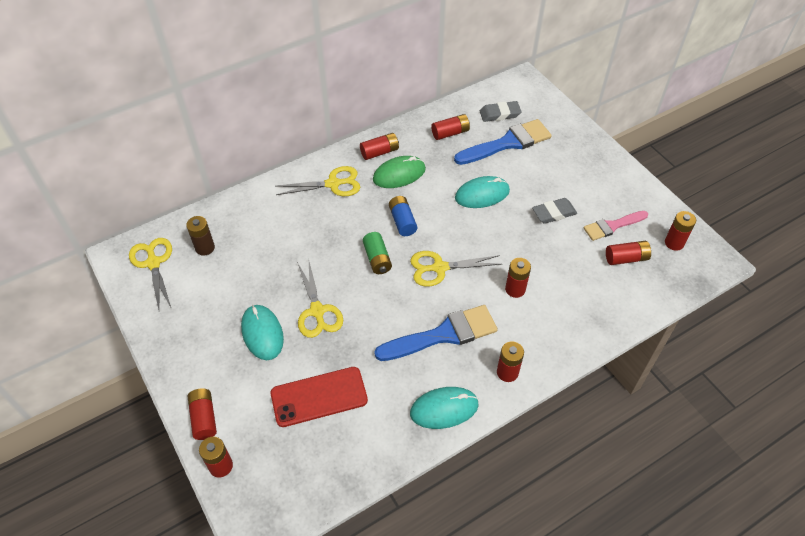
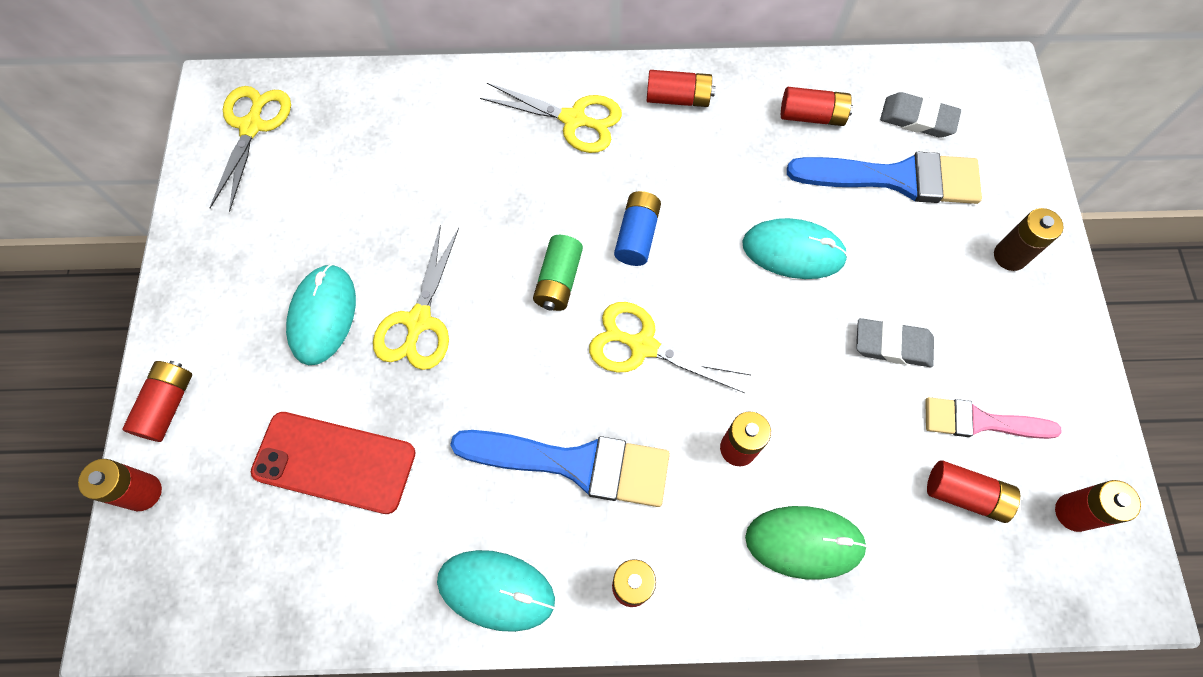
camera: 30 degrees right, 15 degrees up
(205, 248) = (332, 137): brown battery -> brown battery (1010, 256)
(399, 174) = (684, 151): green mouse -> green mouse (804, 542)

